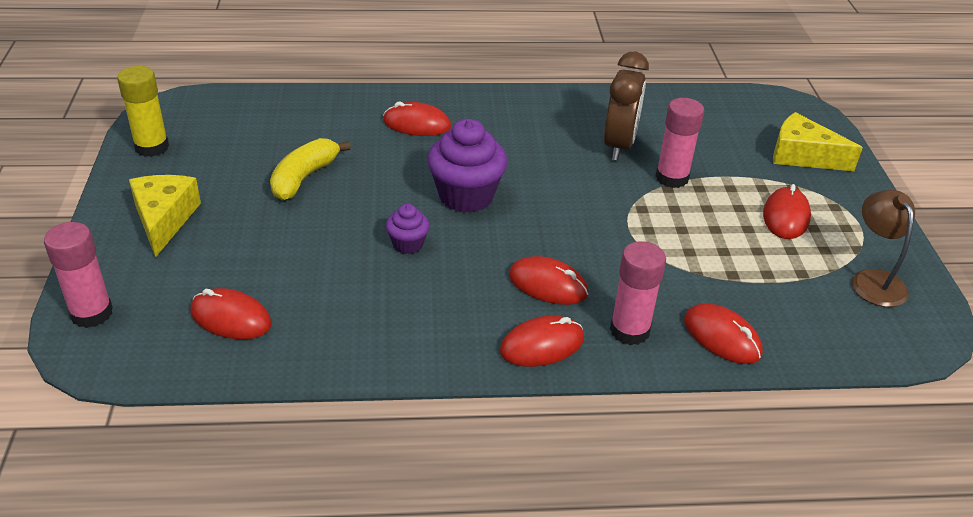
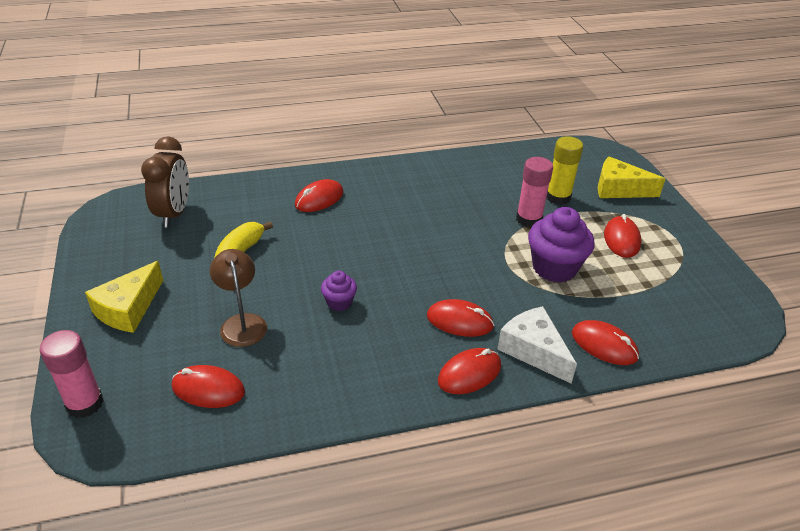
camera: 10 degrees left, 0 degrees up
(152, 147) = (102, 246): yellow glue stick -> yellow glue stick (558, 197)
(164, 219) = (128, 309): yellow cheese -> yellow cheese turned 135 degrees counterclockwise
(417, 124) = (319, 199): red mouse -> red mouse turned 45 degrees counterclockwise
(466, 196) = (375, 255): purple cupcake -> purple cupcake (554, 268)
(619, 145) = (481, 197): brown clock -> brown clock (174, 214)
(629, 330) = (533, 350): pink glue stick -> white cheese
(873, 280) = (699, 282): brown lamp -> brown lamp (242, 323)

